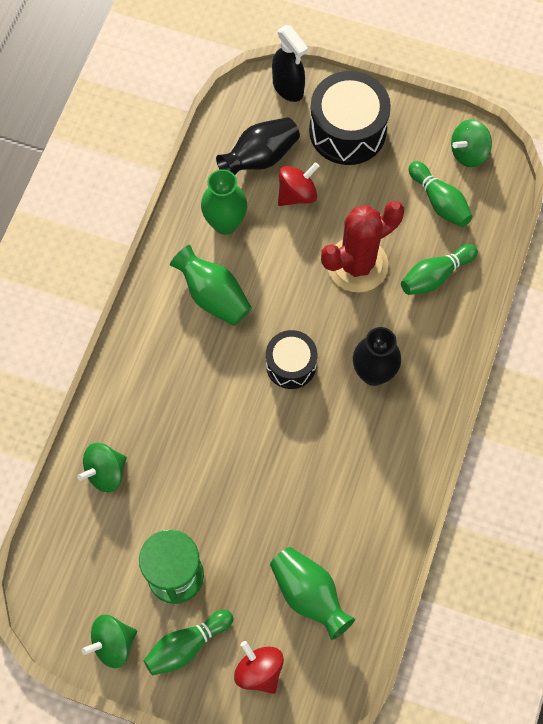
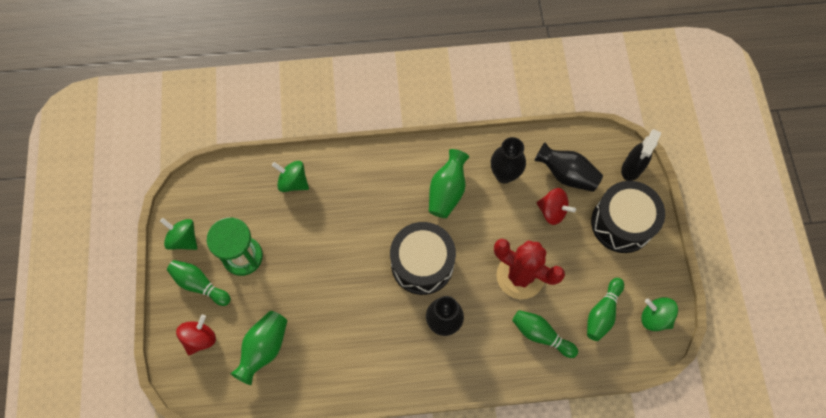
camera: 65 degrees right, 0 degrees up
(225, 223) = (504, 174): green vase -> black vase
(291, 365) = (422, 264): black drum -> black drum, size x1.64

